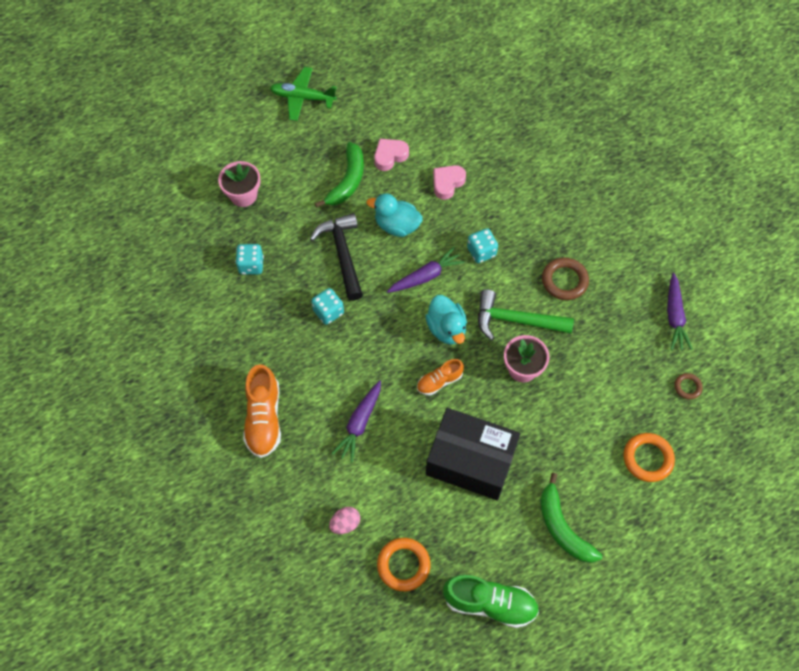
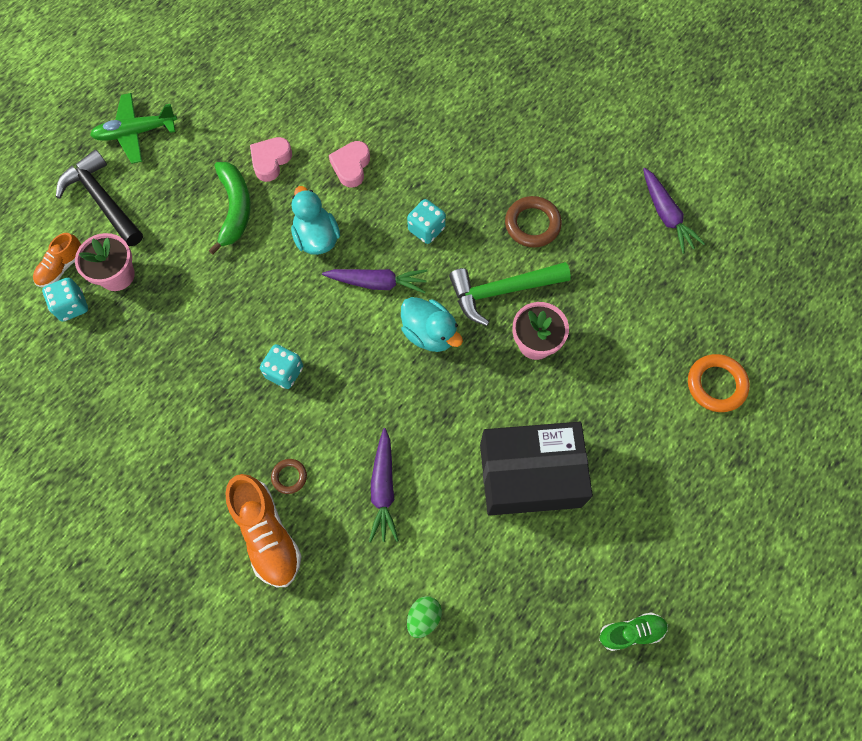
camera: 25 degrees left, 5 degrees up
(251, 265) = (165, 355): turquoise dice -> turquoise dice (72, 306)
(342, 254) = (269, 297): black hammer -> black hammer (102, 200)
(345, 523) = (424, 617): pink egg -> green egg
(397, 225) = (316, 238): turquoise duck -> turquoise duck turned 75 degrees clockwise
(403, 565) = (514, 635): orange ring -> none
(425, 276) = (377, 283): purple carrot -> purple carrot turned 60 degrees clockwise
(439, 381) = (451, 398): orange shoe -> orange shoe (61, 267)
(490, 603) = (631, 632): green shoe -> green shoe, size x0.59
(562, 527) = (665, 504): green banana -> none
(687, 387) = (717, 287): brown ring -> brown ring (289, 477)

